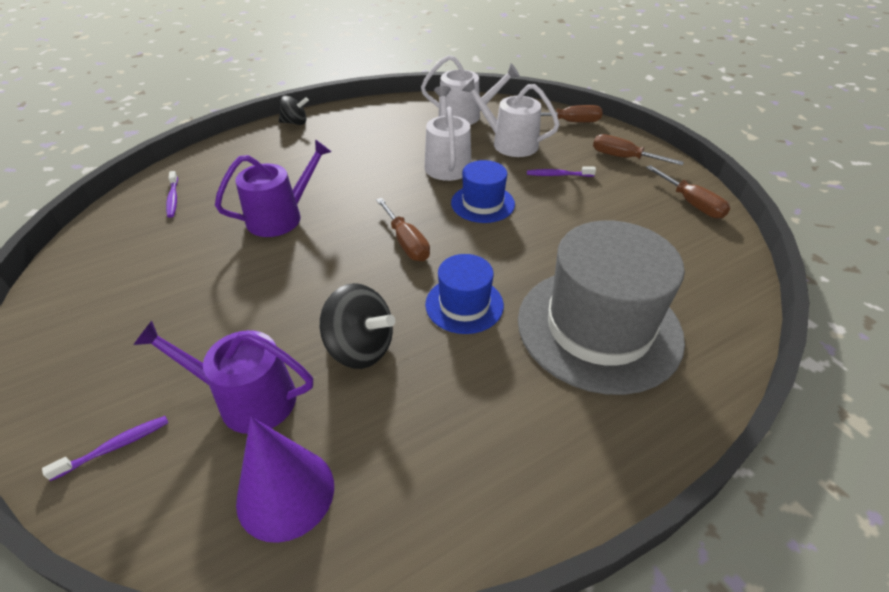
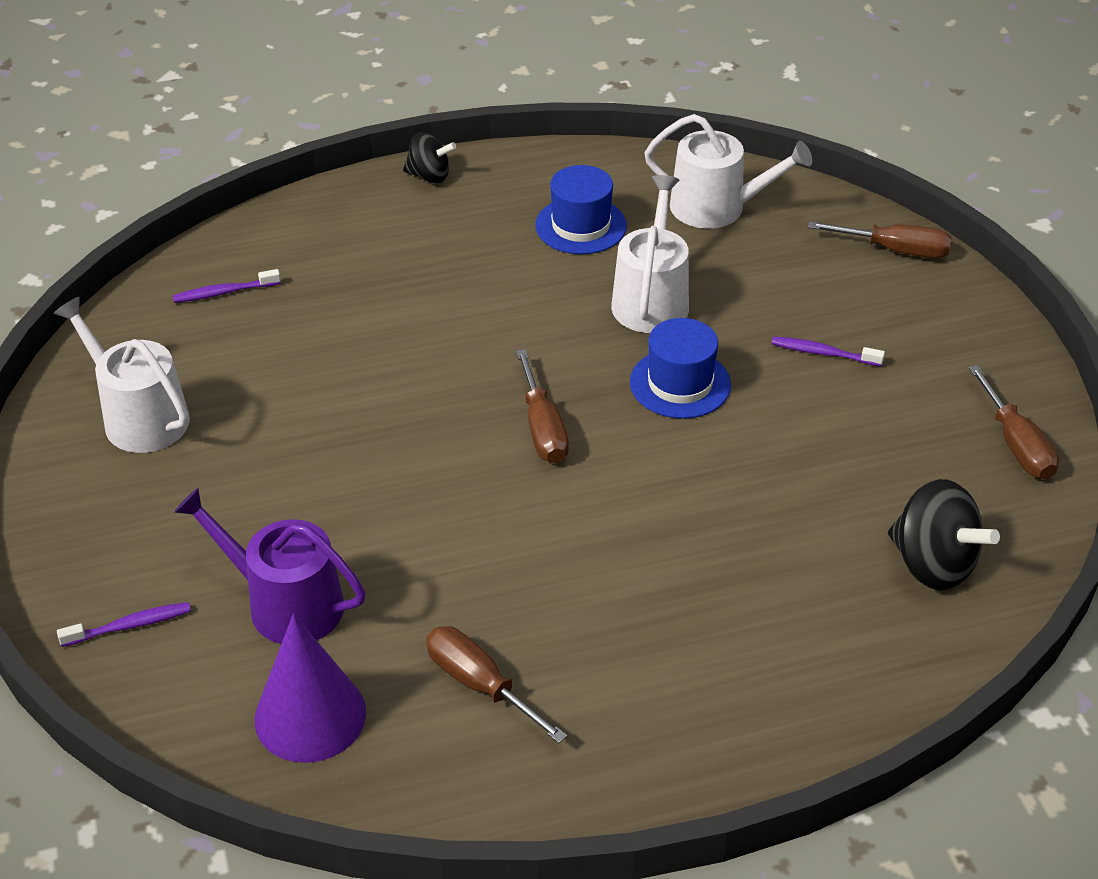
camera: 15 degrees right, 0 degrees up
(173, 198) = (224, 292): purple toothbrush -> purple toothbrush turned 75 degrees clockwise
(280, 217) = (372, 352): purple watering can -> none
(360, 348) = (436, 569): black spinning top -> black spinning top (932, 564)
(464, 304) = (592, 538): blue hat -> blue hat (581, 226)
(509, 143) = (770, 278): white watering can -> white watering can (139, 417)
(599, 328) = (764, 607): grey hat -> none
(623, 158) = (951, 339): brown screwdriver -> brown screwdriver (480, 685)

